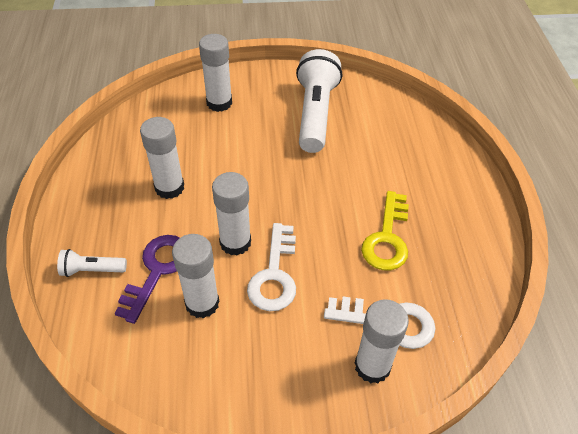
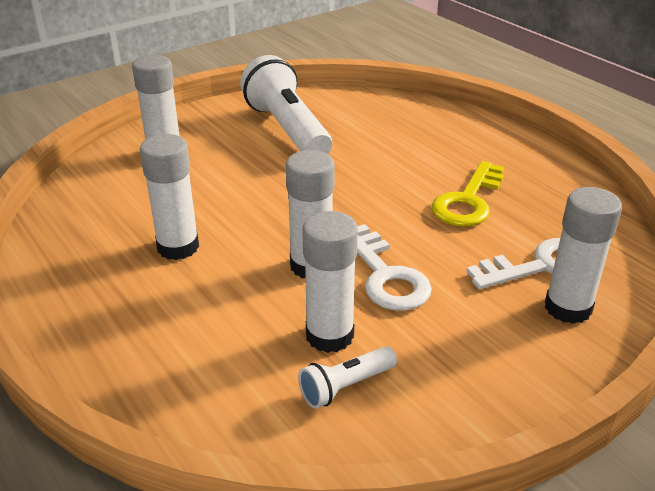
camera: 30 degrees left, 15 degrees down
(92, 270) = (151, 364): white flashlight -> white flashlight (345, 387)
(157, 271) = (241, 329): purple key -> none
(387, 238) = (468, 201): yellow key -> yellow key turned 45 degrees clockwise

